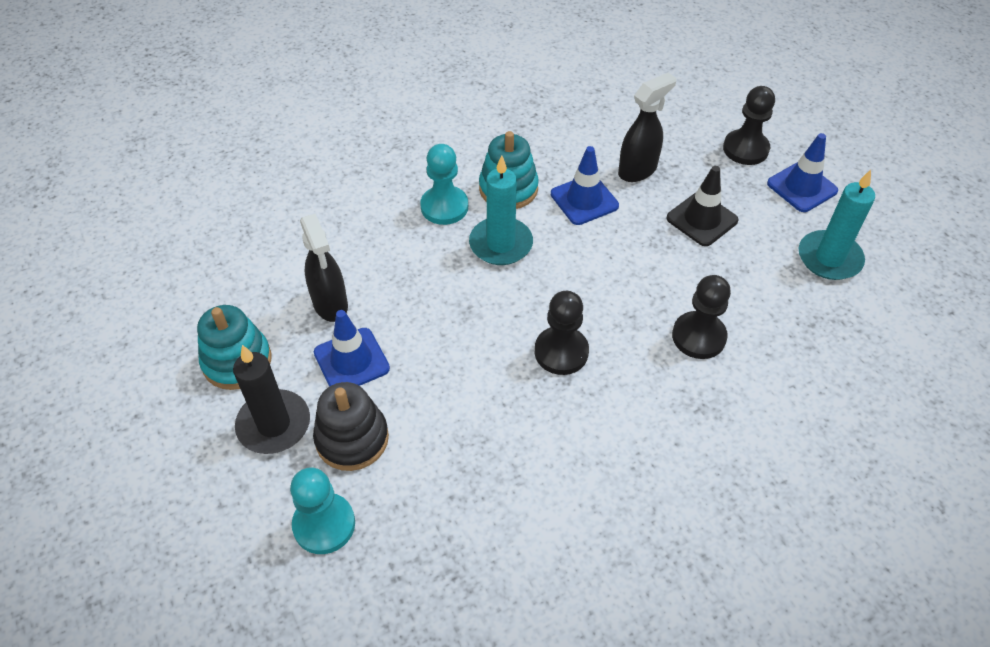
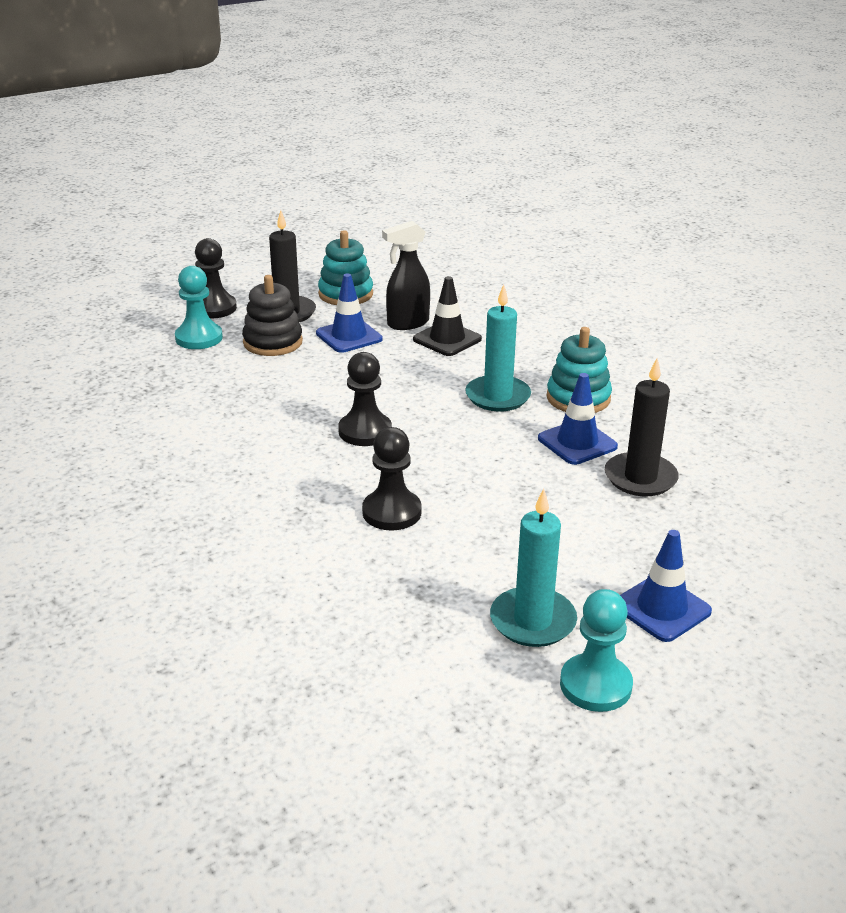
camera: 85 degrees right, 20 degrees down
(444, 207) = (540, 366): turquoise pawn -> turquoise pawn (595, 685)
(638, 170) = (640, 478): black spray bottle -> black candle
(702, 219) = (572, 521): black traffic cone -> black traffic cone (447, 339)
(745, 149) = (719, 563): black pawn -> black pawn (214, 308)

